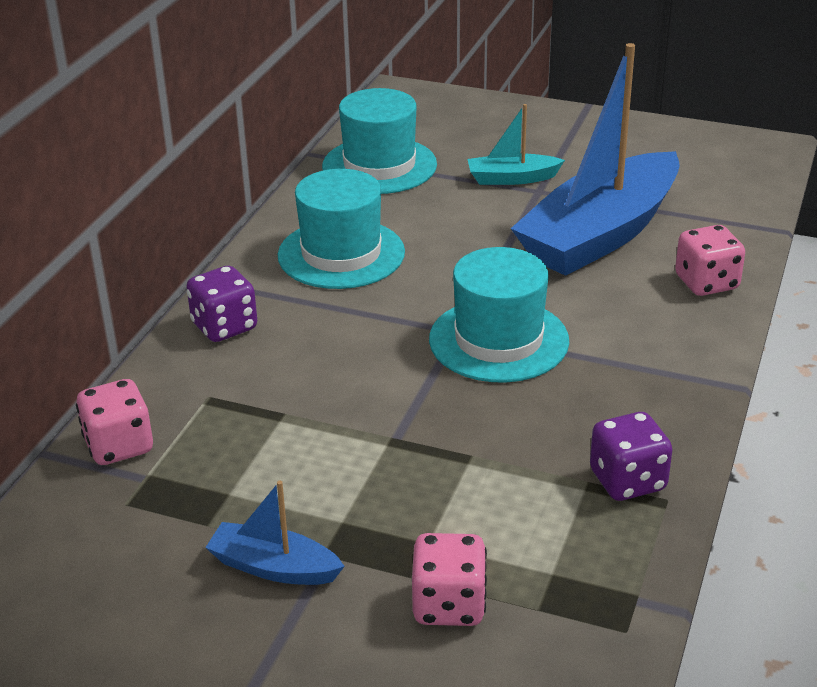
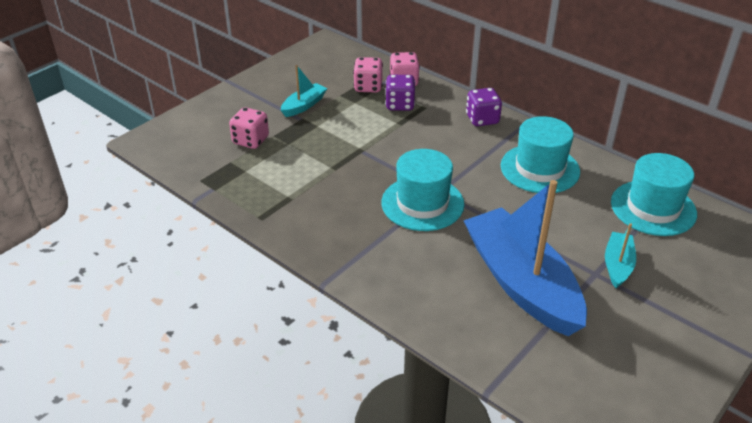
camera: 110 degrees right, 5 degrees up
(274, 567) = (304, 105): blue boat -> turquoise boat
(627, 481) = (283, 211): purple dice -> purple dice (400, 105)
(706, 283) = (438, 312): pink dice -> pink dice (368, 87)

